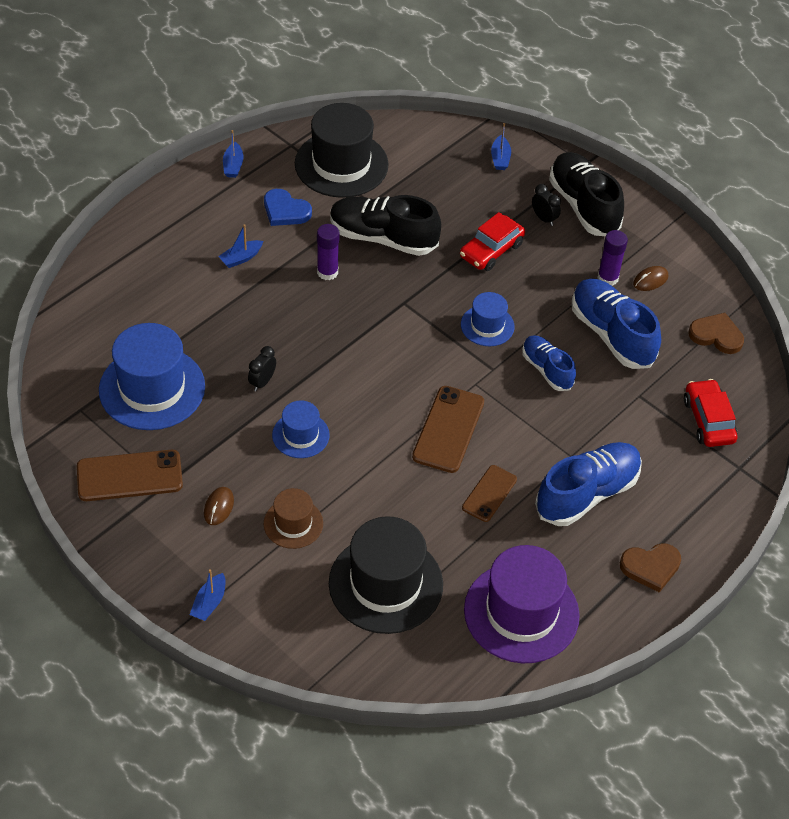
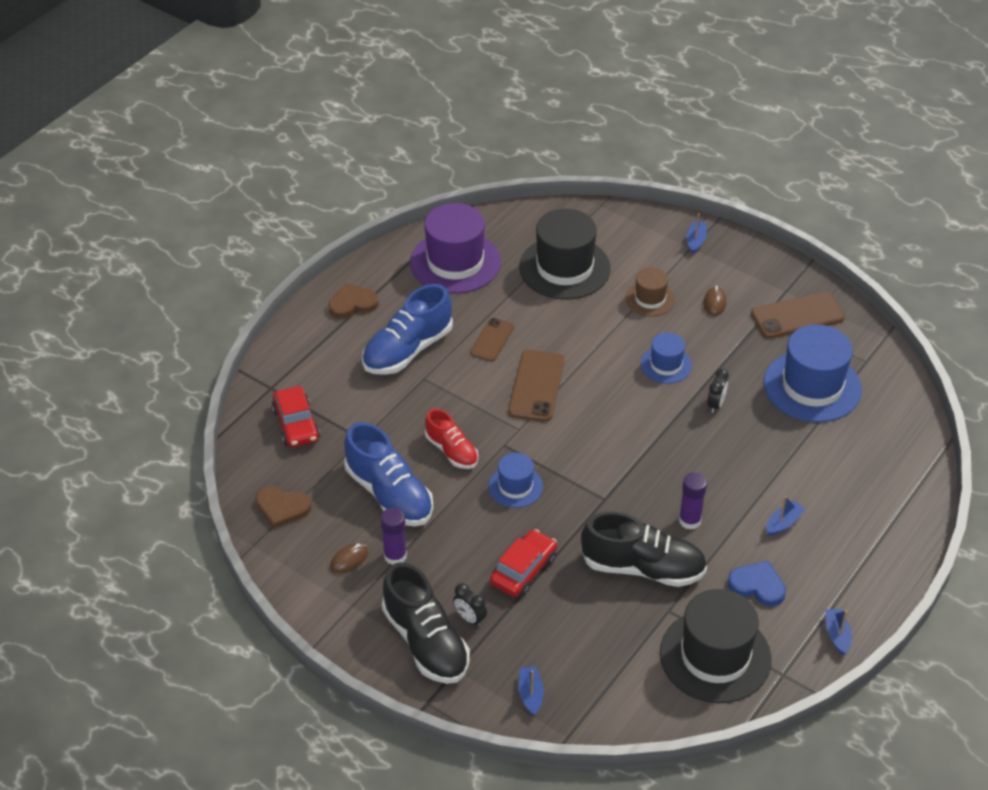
camera: 175 degrees right, 5 degrees down
(547, 370) = (452, 451): blue shoe -> red shoe

